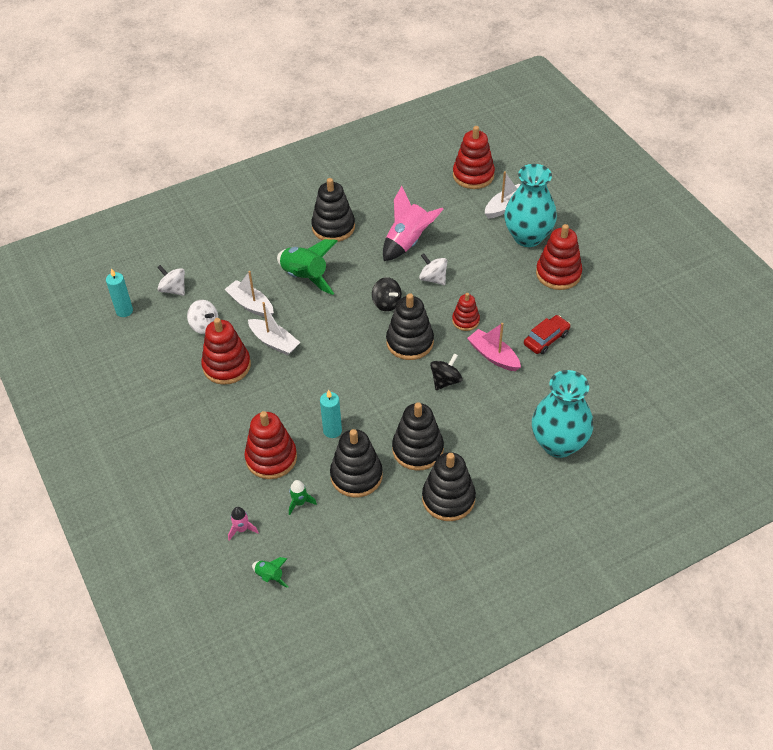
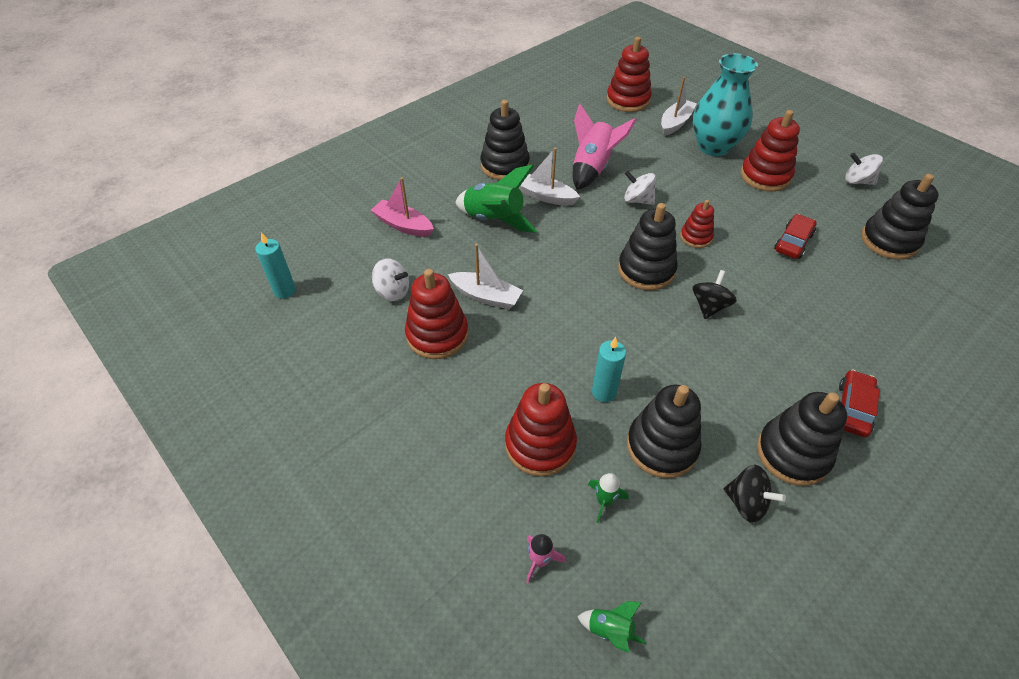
camera: 15 degrees left, 0 degrees up
(173, 289) = (341, 256): white spinning top -> white spinning top (857, 181)
(251, 305) = (442, 259): white boat -> white boat (545, 196)
(386, 303) = (599, 233): black spinning top -> black spinning top (746, 502)
(417, 449) = (720, 396): black stacking toy -> black stacking toy (889, 241)
(493, 356) = (747, 269): pink boat -> pink boat (403, 225)
(512, 477) = (853, 408): none -> red car
(558, 444) = (879, 356): turquoise vase -> none

